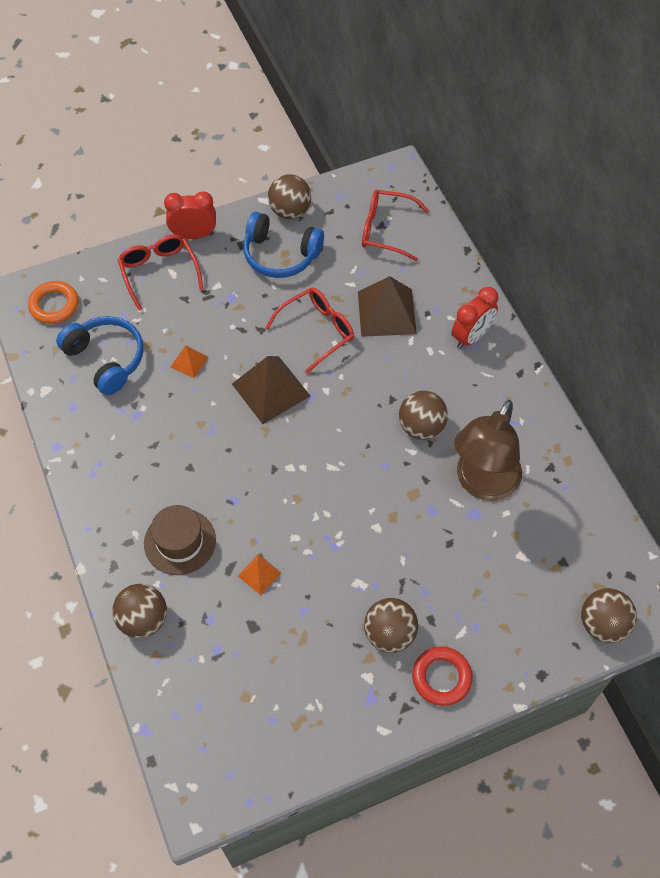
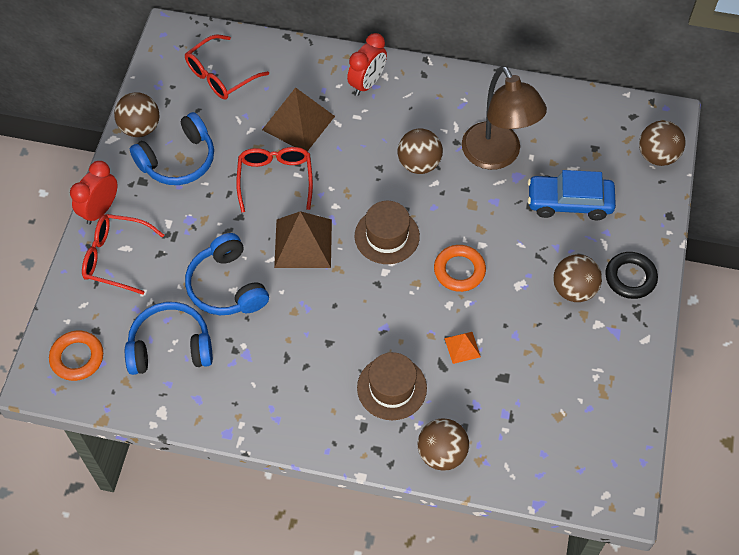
camera: 55 degrees left, 0 degrees up
(189, 362) = (227, 286): orange pyramid -> blue headphones
(327, 447) = (387, 236): none -> brown hat
(336, 525) = (459, 270): none -> orange ring
(441, 677) = (630, 277): red ring -> black ring
(471, 336) = (367, 83): red clock -> red clock turned 45 degrees clockwise
(482, 575) = (569, 203): none -> blue car

